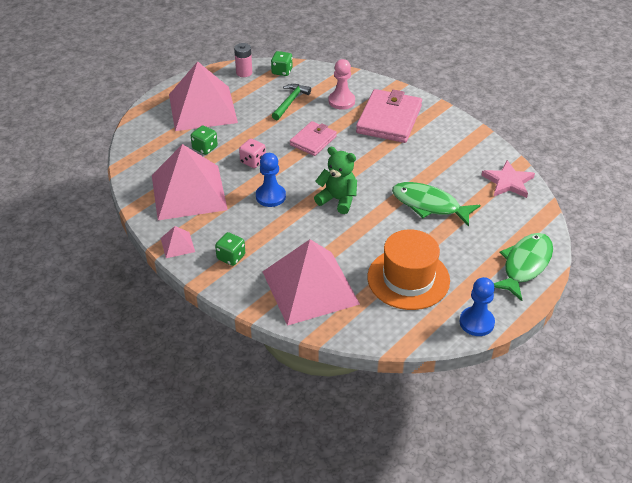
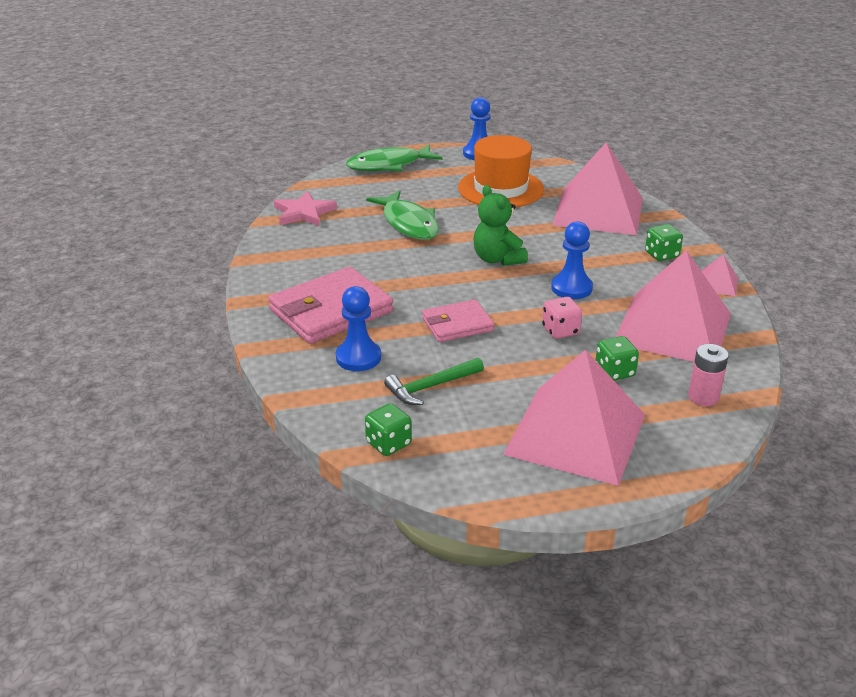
camera: 145 degrees left, 10 degrees down
(244, 72) = (453, 470): pink battery -> pink battery (703, 397)
(341, 101) = (358, 357): pink pawn -> blue pawn

